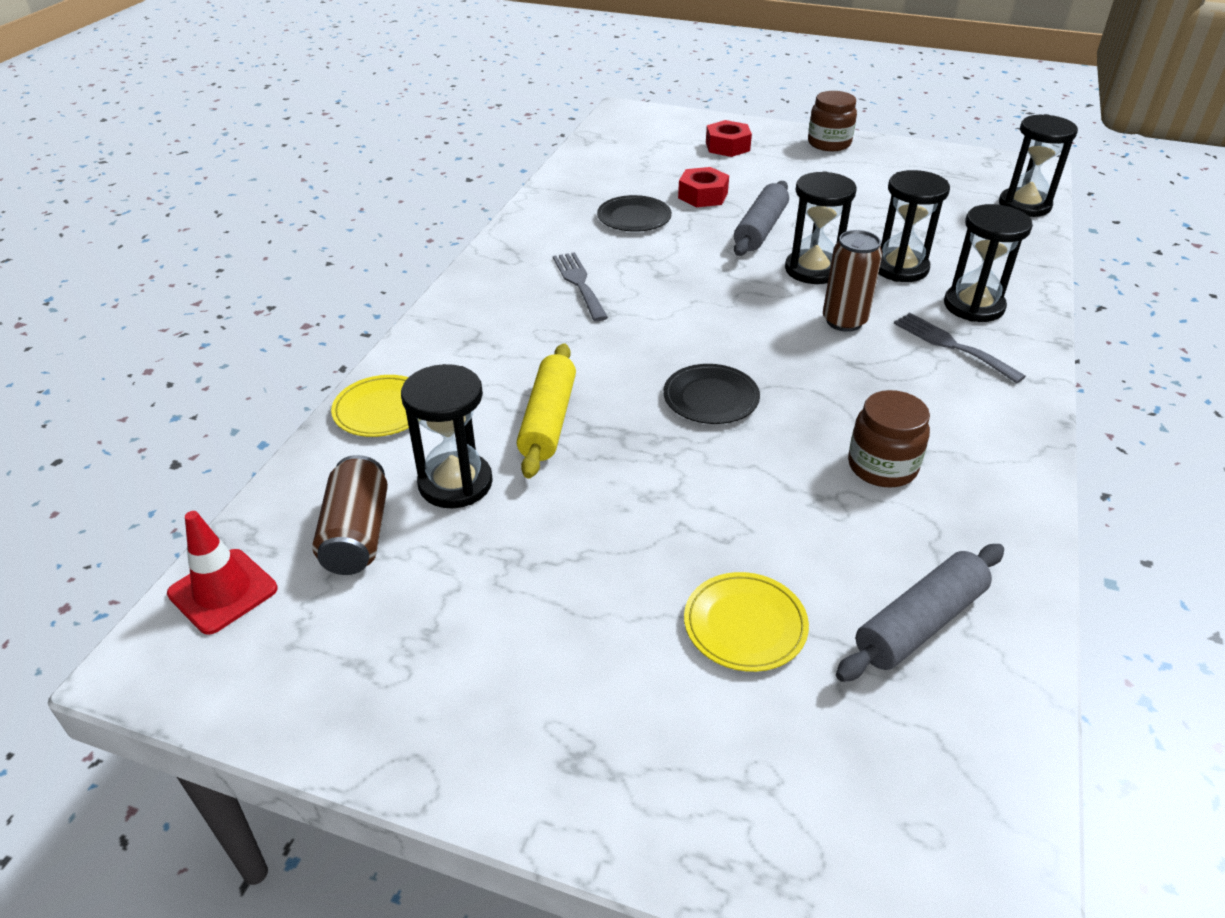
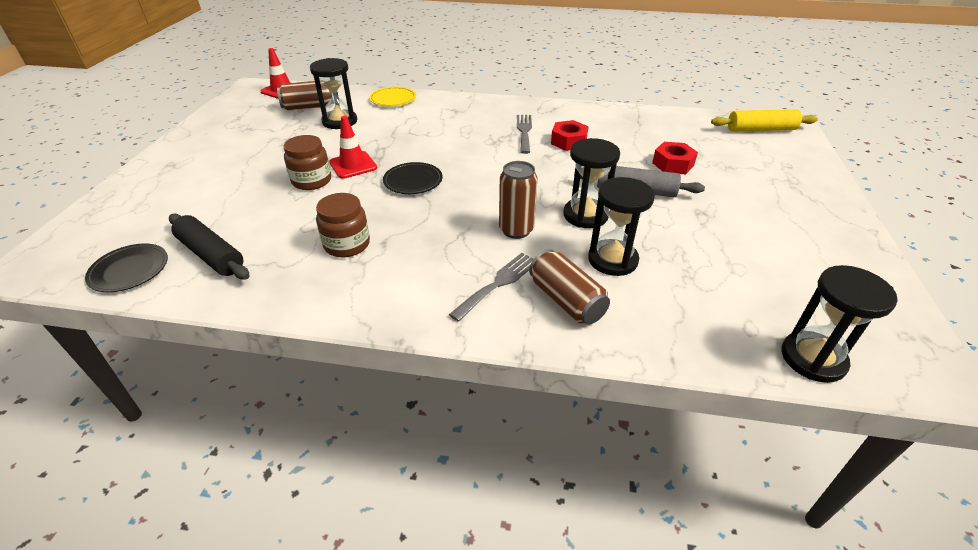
camera: 80 degrees right, 0 degrees up
(548, 420) = (388, 137): yellow rolling pin -> yellow rolling pin (761, 129)
(579, 283) = (524, 131): grey fork -> grey fork turned 60 degrees counterclockwise
(634, 217) = (619, 141): black plate -> black plate (129, 270)
(645, 463) = (353, 165): none -> red traffic cone
(727, 146) = (772, 170): red nut -> red nut (568, 141)
(745, 625) = (228, 200): yellow plate -> none
(829, 143) = (837, 222): brown jar -> brown jar (312, 181)
(920, 623) = (211, 255): grey rolling pin -> black rolling pin
(973, 306) = (566, 300): black hourglass -> brown can

